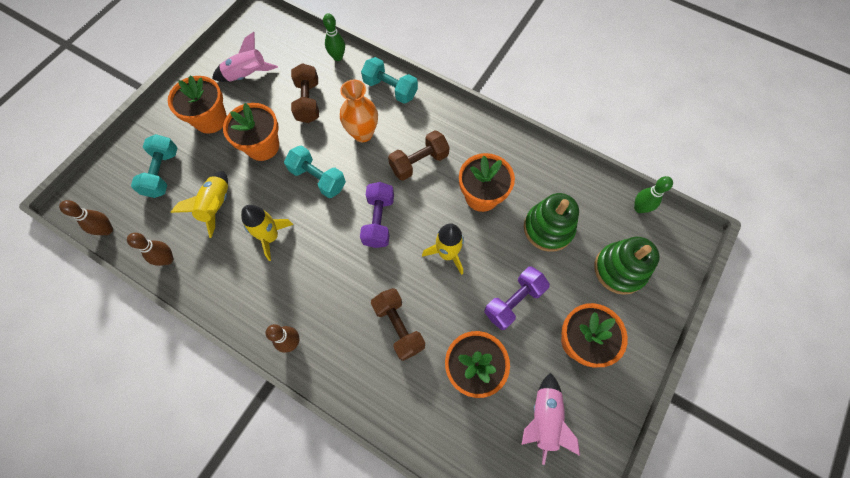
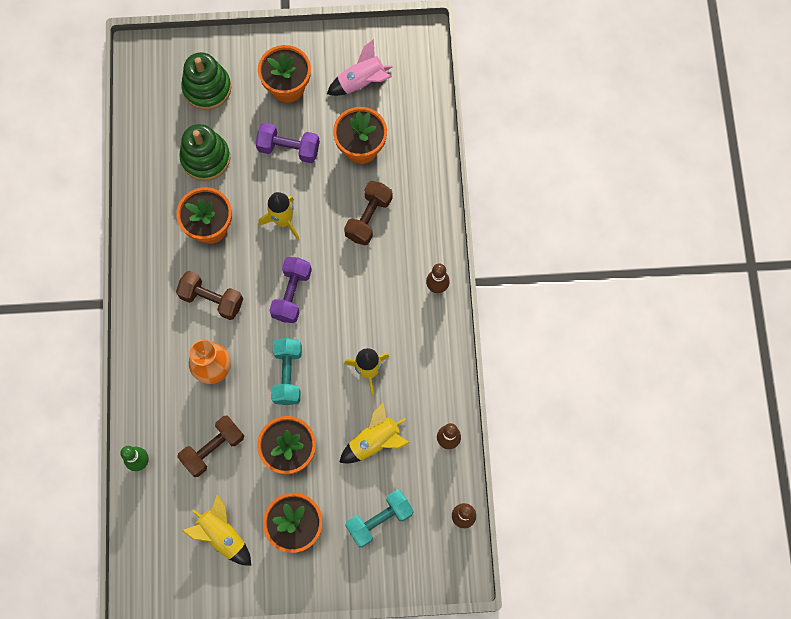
camera: 125 degrees left, 5 degrees up
(247, 75) = (222, 535): pink rocket -> yellow rocket
(379, 221) = (292, 294): purple dumbbell -> purple dumbbell turned 45 degrees counterclockwise
(390, 89) = (146, 381): turquoise dumbbell -> none
(639, 208) = (138, 99): green bowling pin -> none

